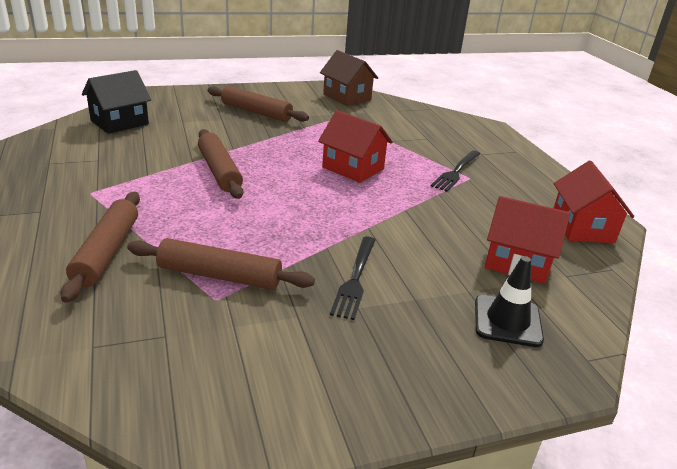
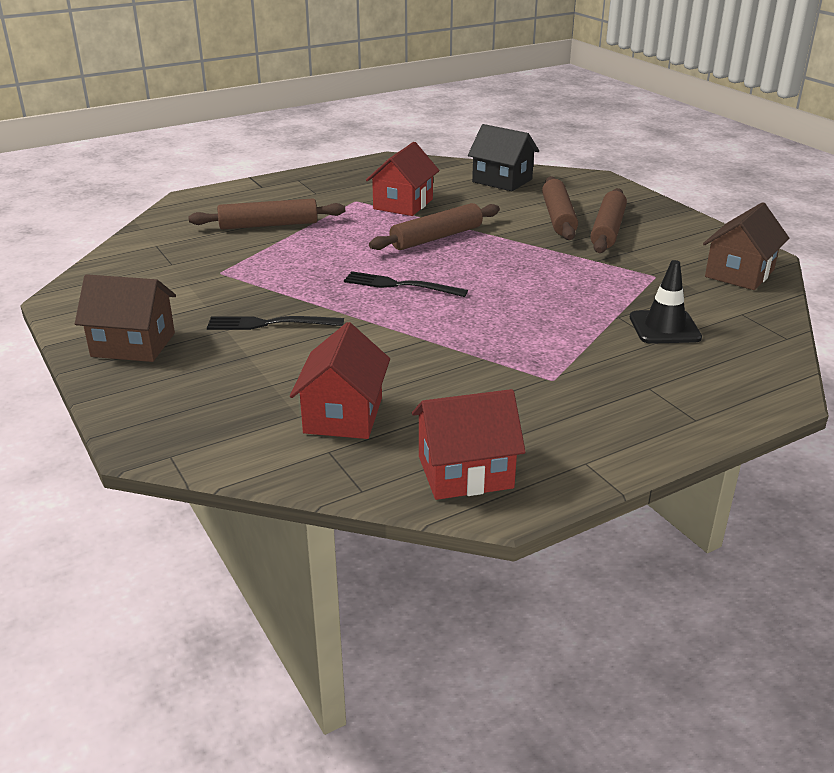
camera: 80 degrees right, 0 degrees up
(219, 276) = (252, 268): brown rolling pin -> brown rolling pin (558, 217)
(353, 168) = (506, 300): red house -> red house (403, 204)
(375, 378) = (133, 345): none -> brown house
(456, 172) = (561, 368): black fork -> black fork (400, 285)
(507, 321) = (224, 407): black traffic cone -> black traffic cone (664, 327)

